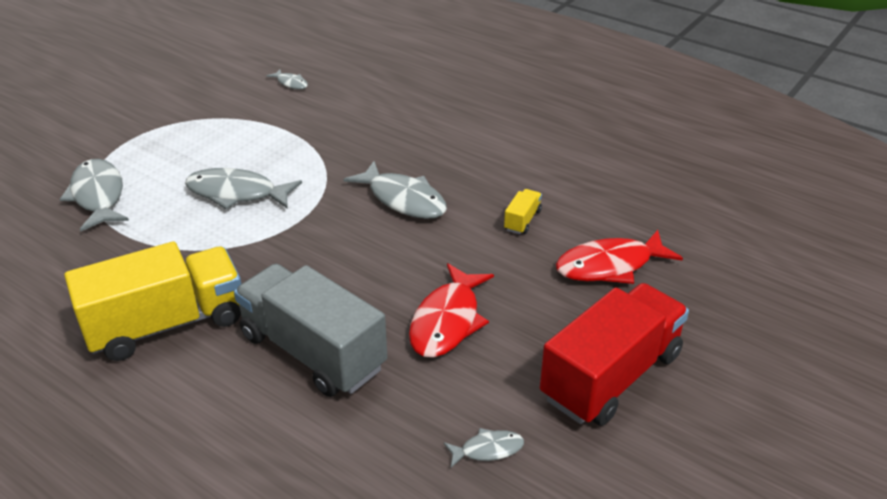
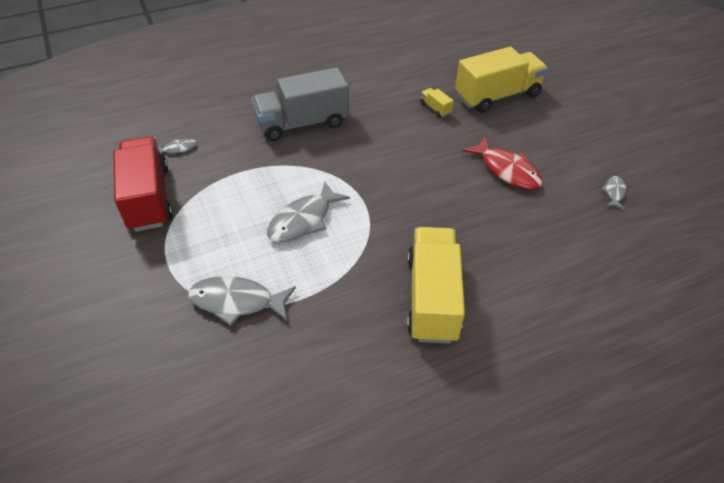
camera: 60 degrees left, 10 degrees up
(313, 352) = (502, 234): grey truck -> grey truck (302, 123)
(403, 199) = (377, 145): grey fish -> none
(609, 266) = (497, 96): red fish -> yellow truck
(611, 376) = (581, 131): red truck -> red truck (149, 198)

